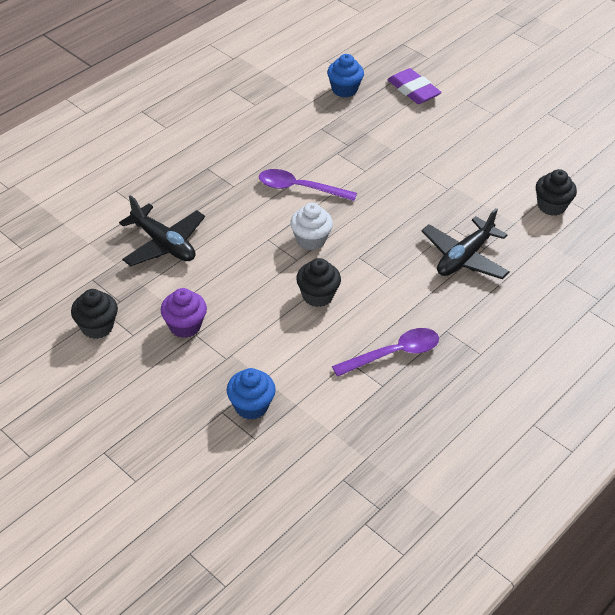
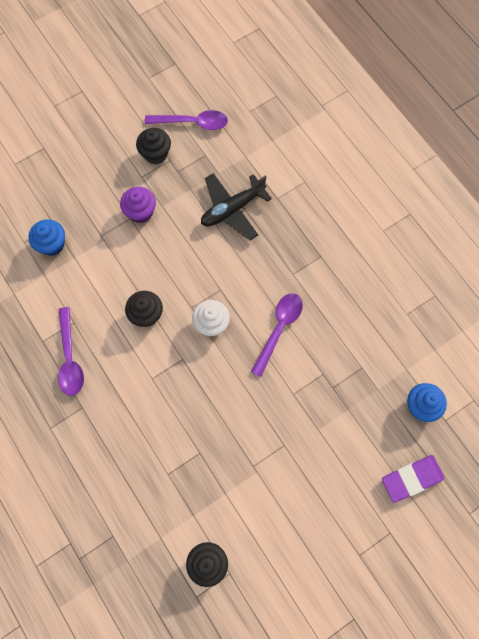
camera: 105 degrees right, 25 degrees up
(45, 298) = (192, 123): none -> purple spoon
(464, 257) = (160, 451): black plane -> none

